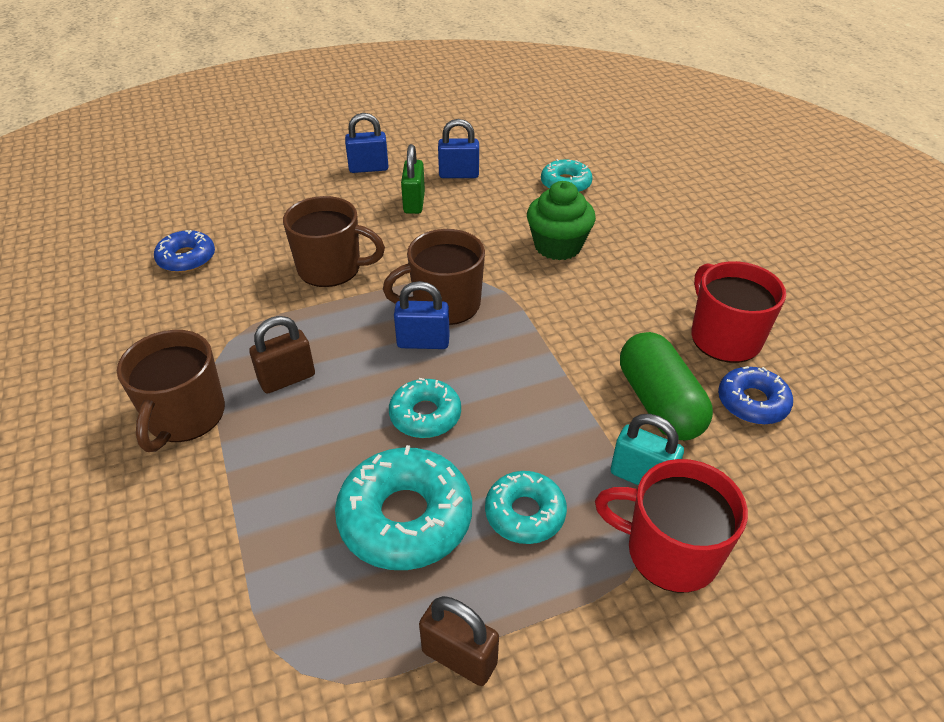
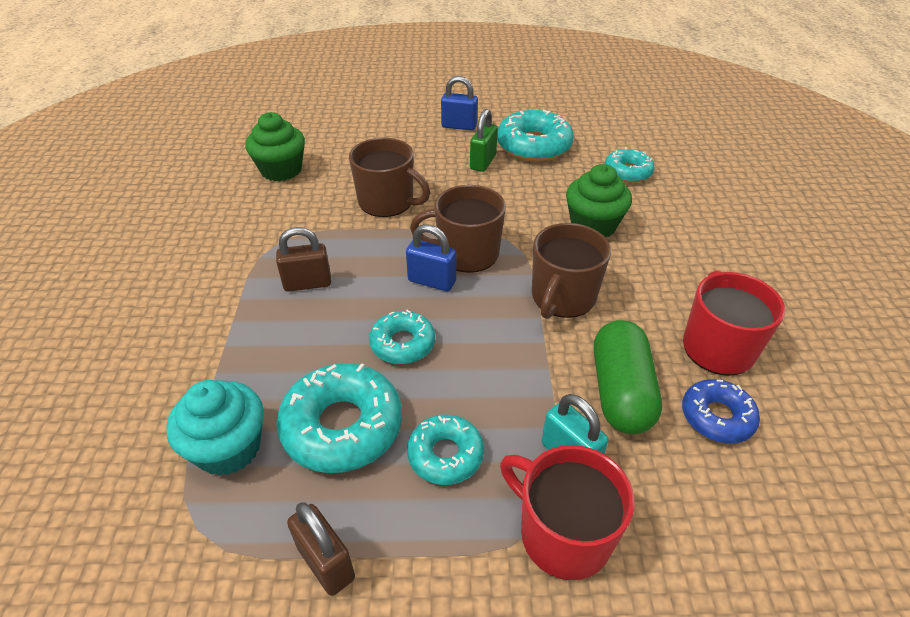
camera: 20 degrees right, 0 degrees up
(185, 416) = (217, 293): brown mug -> brown mug (562, 297)
(187, 258) = (281, 170): blue donut -> green cupcake
(292, 578) = (228, 448): none -> turquoise cupcake
(459, 174) = (533, 145): blue padlock -> turquoise donut

